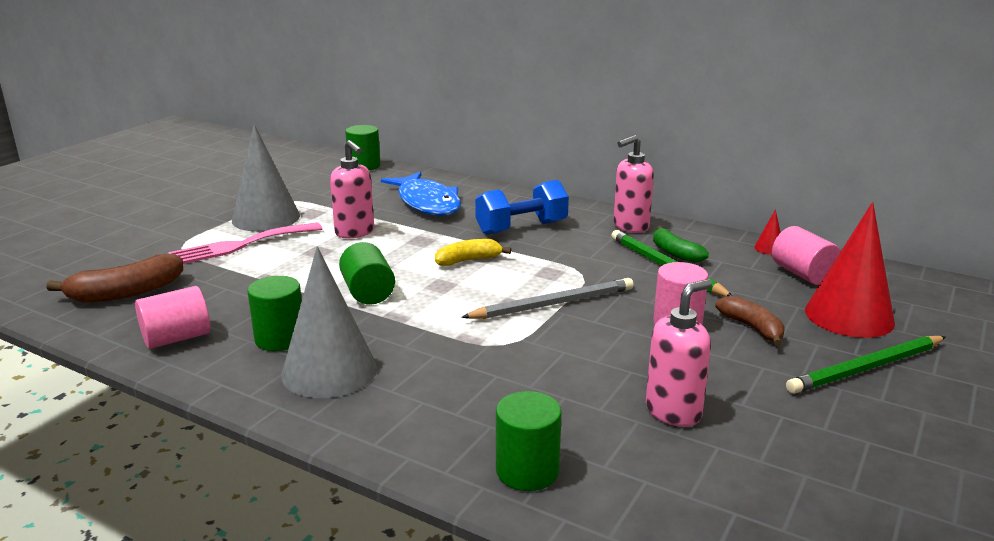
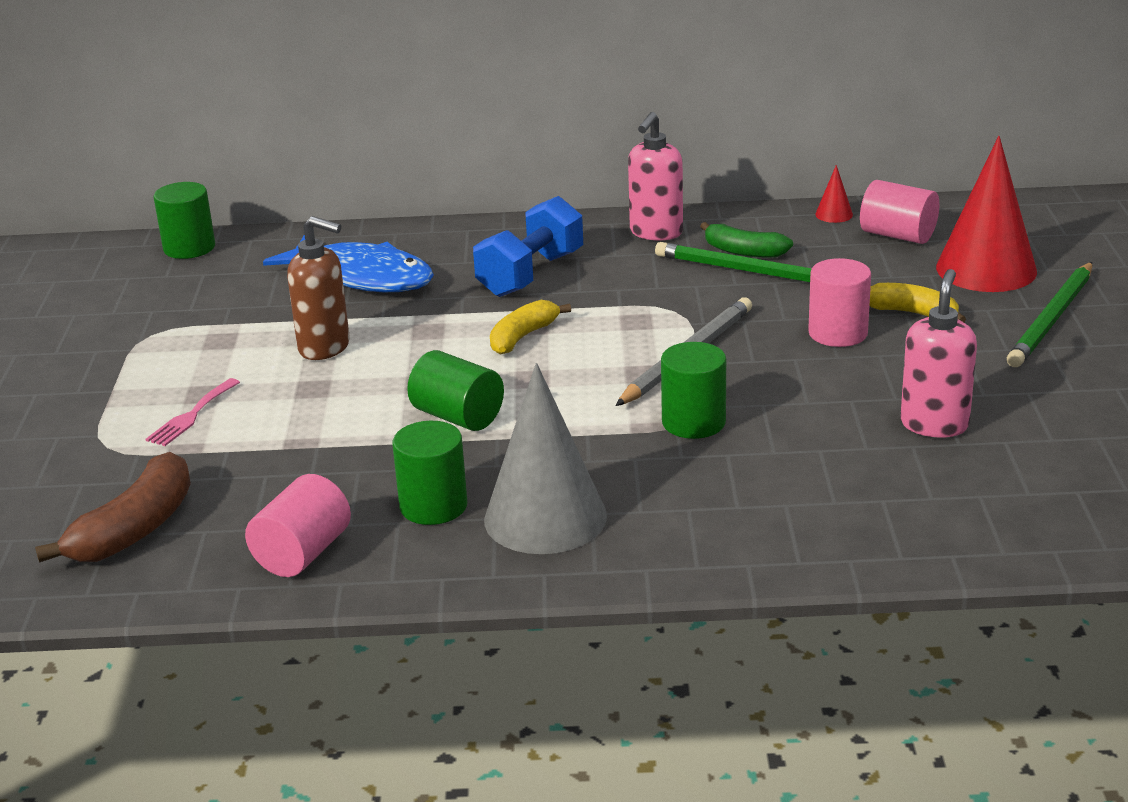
camera: 30 degrees left, 5 degrees up
(240, 245) = (191, 415): pink fork -> pink fork, size x0.55
(266, 218) = (165, 367): grey cone -> none
(355, 232) = (325, 348): pink soap dispenser -> brown soap dispenser
(527, 471) = (871, 529): green cylinder -> green cylinder (693, 422)
(752, 328) = (913, 313): brown banana -> yellow banana

